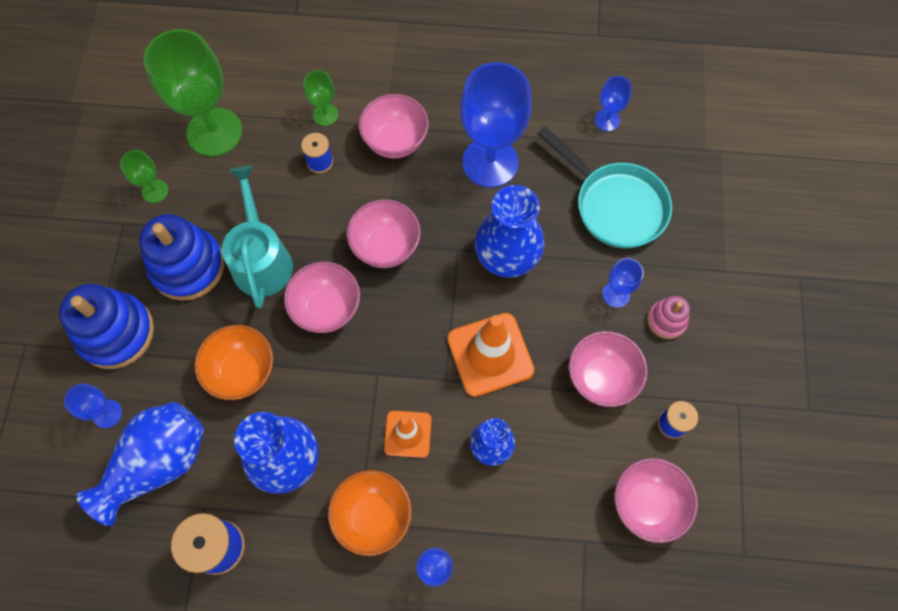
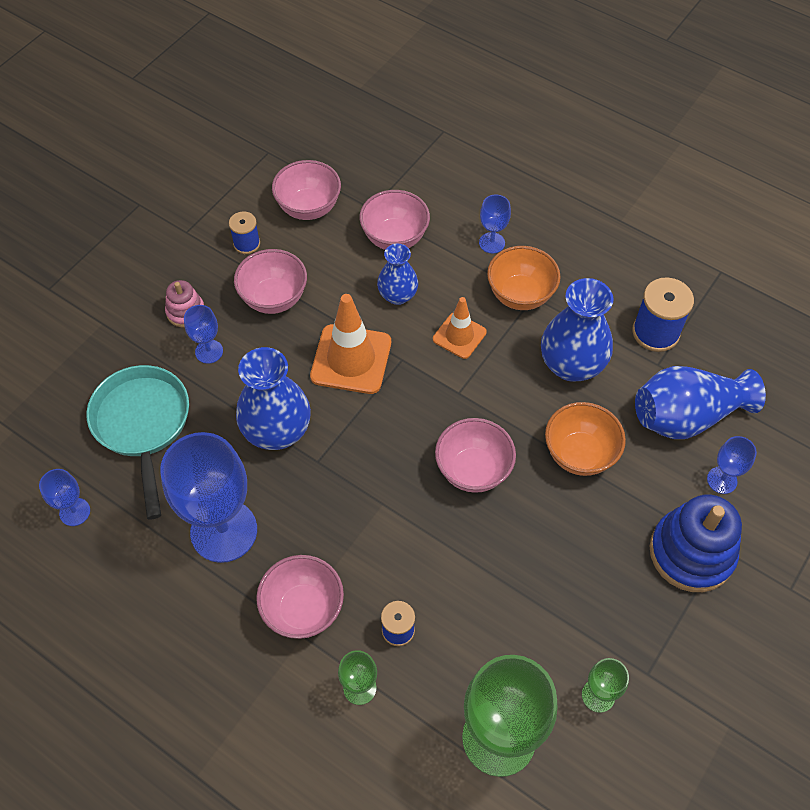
camera: 150 degrees left, 10 degrees down
(188, 266) = (593, 585): blue stacking toy -> none
(261, 259) = (514, 552): turquoise watering can -> none
(386, 247) = (383, 499): pink bowl -> pink bowl (395, 238)

